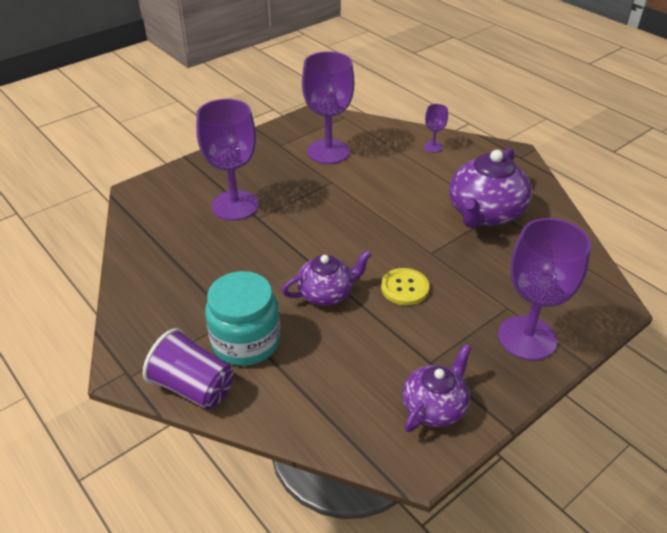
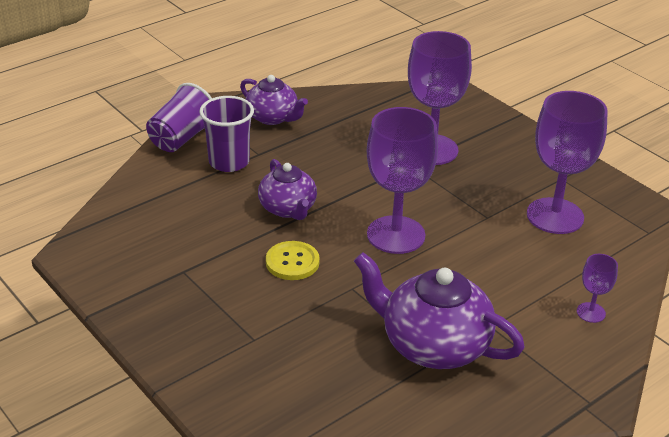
camera: 90 degrees right, 5 degrees down
(246, 341) = (229, 162): turquoise jar -> purple cup
(434, 407) = (128, 268): purple teapot -> purple teapot (273, 117)
(527, 338) = (204, 347): purple goblet -> purple goblet (396, 235)

